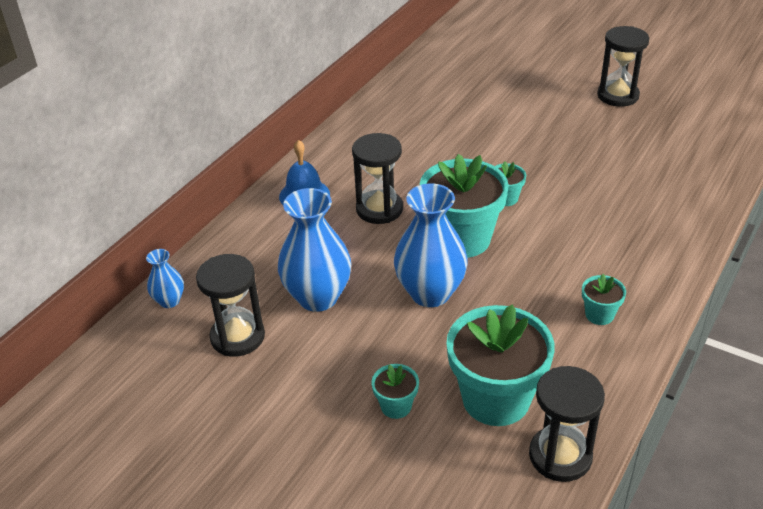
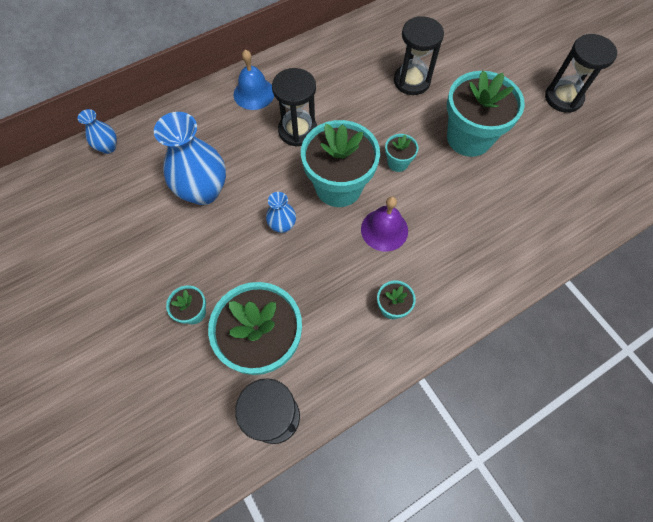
camera: 25 degrees right, 25 degrees up
(237, 337) = (131, 199): black hourglass -> black hourglass (411, 81)
(430, 293) = (282, 225): blue vase -> blue vase, size x0.50
(538, 256) = (384, 229): none -> purple bell
(557, 155) = (469, 138): none -> turquoise flower pot

